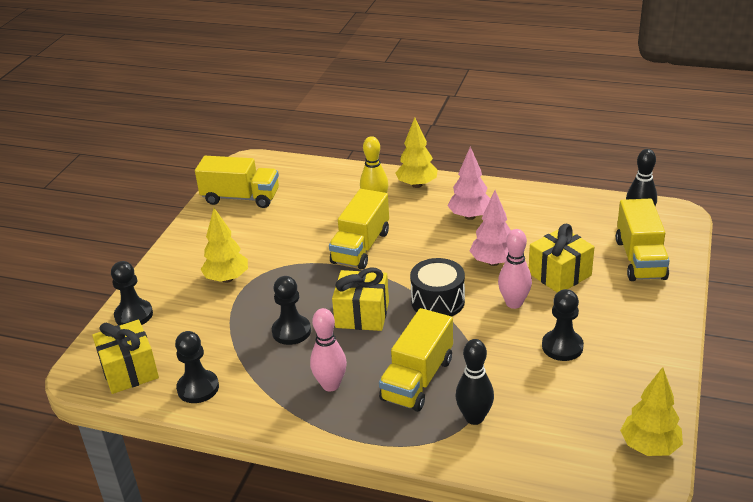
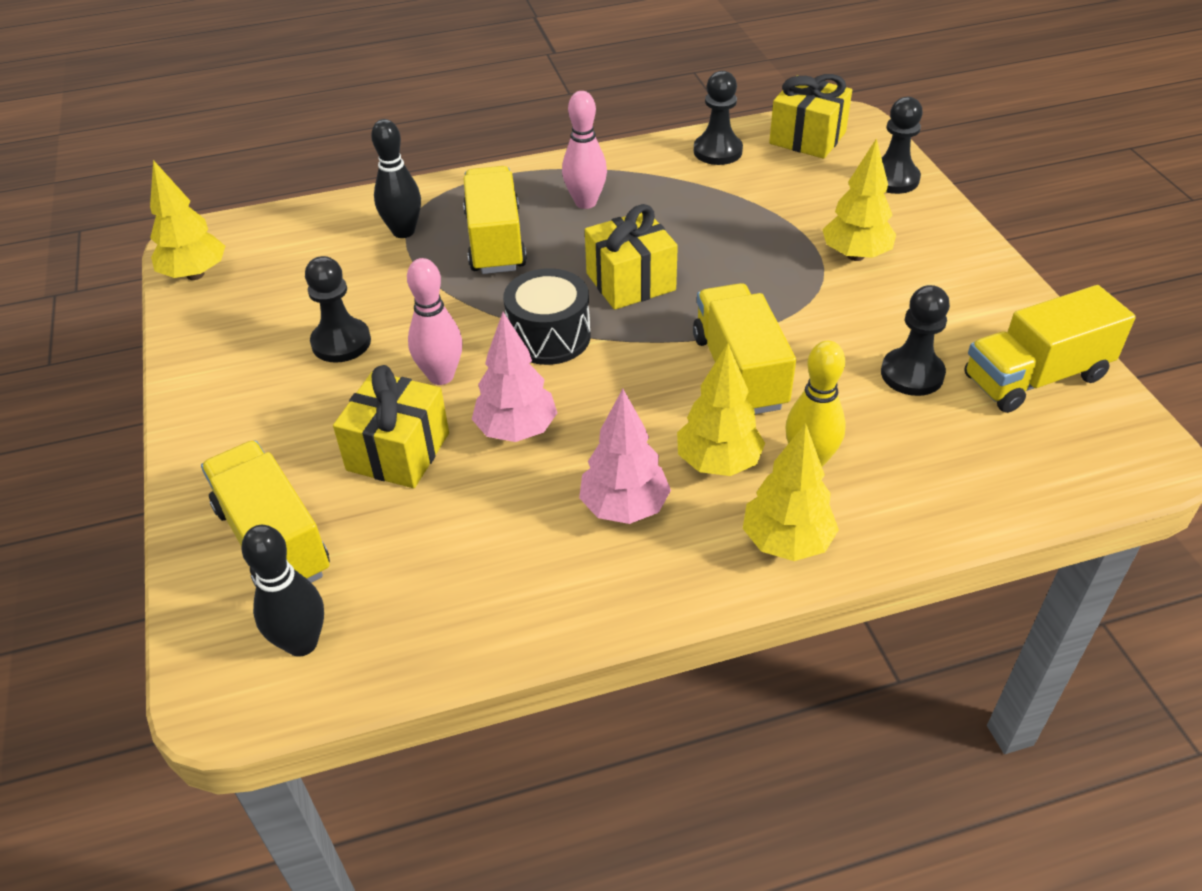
camera: 145 degrees right, 10 degrees up
(291, 331) = (693, 232): black pawn -> black pawn (912, 374)
(413, 217) = (718, 463): none -> yellow tree

